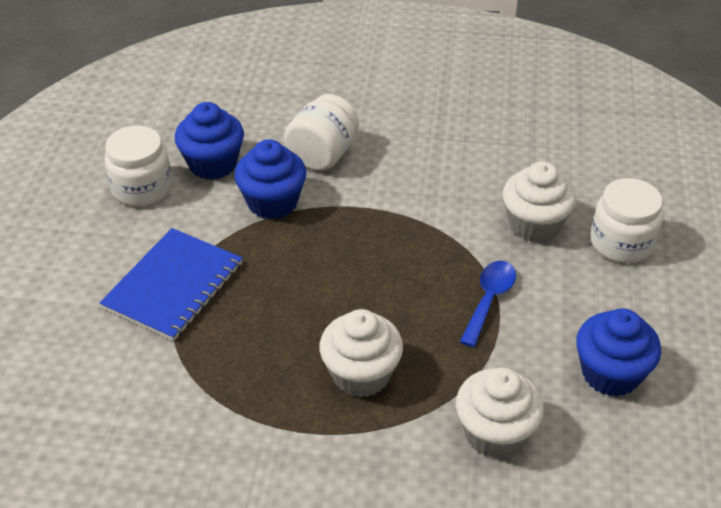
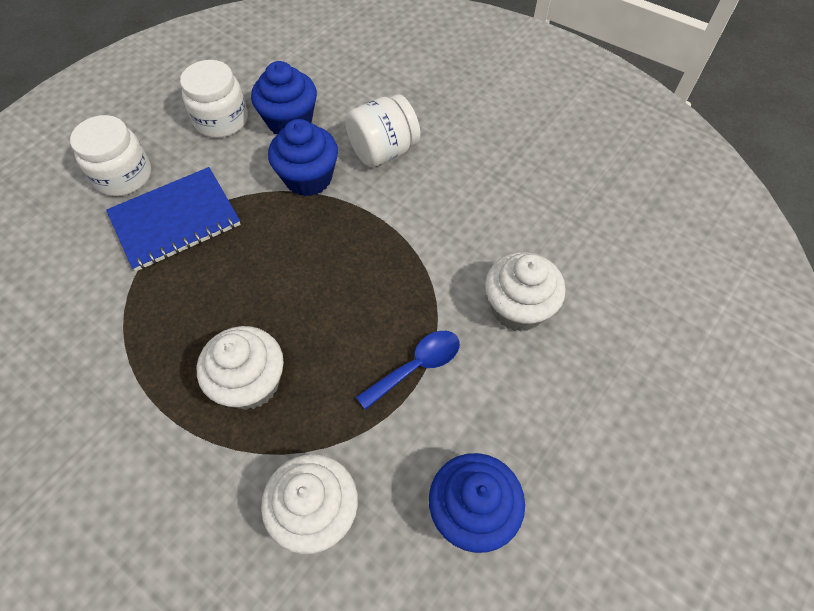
camera: 30 degrees right, 15 degrees up
(621, 243) = (589, 369): white jar -> white jar (123, 176)

